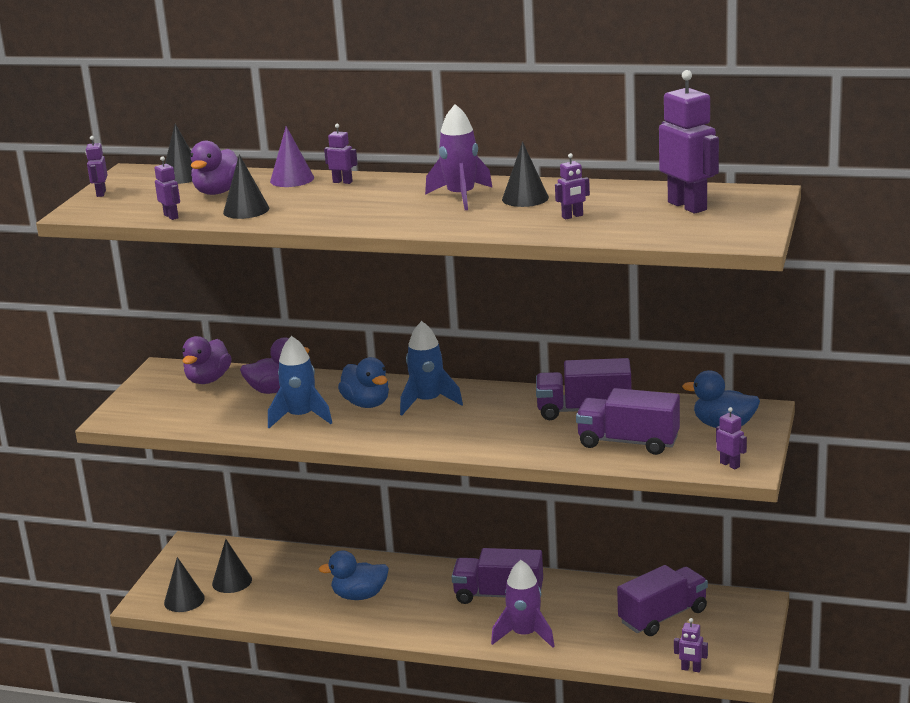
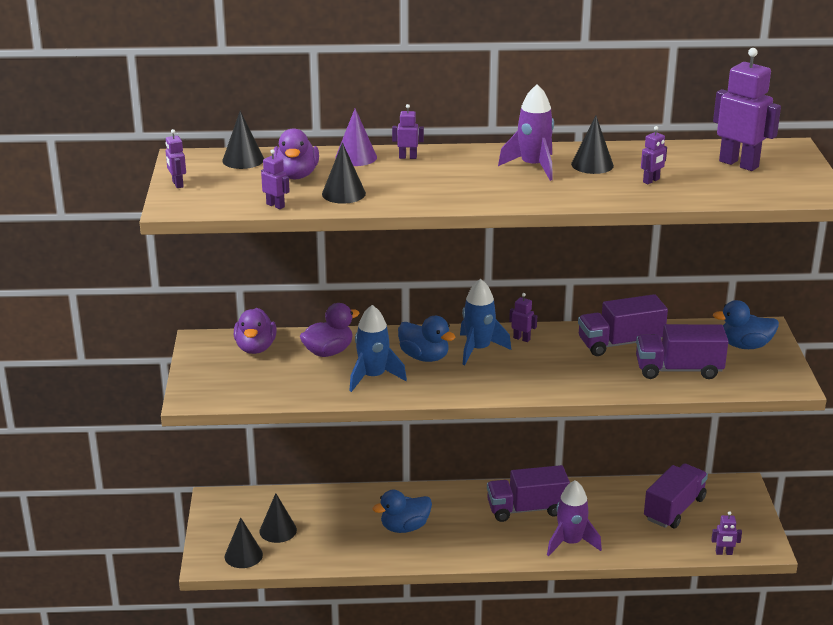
camera: 20 degrees left, 5 degrees up
(730, 465) = (775, 381): purple robot -> purple robot (521, 338)

